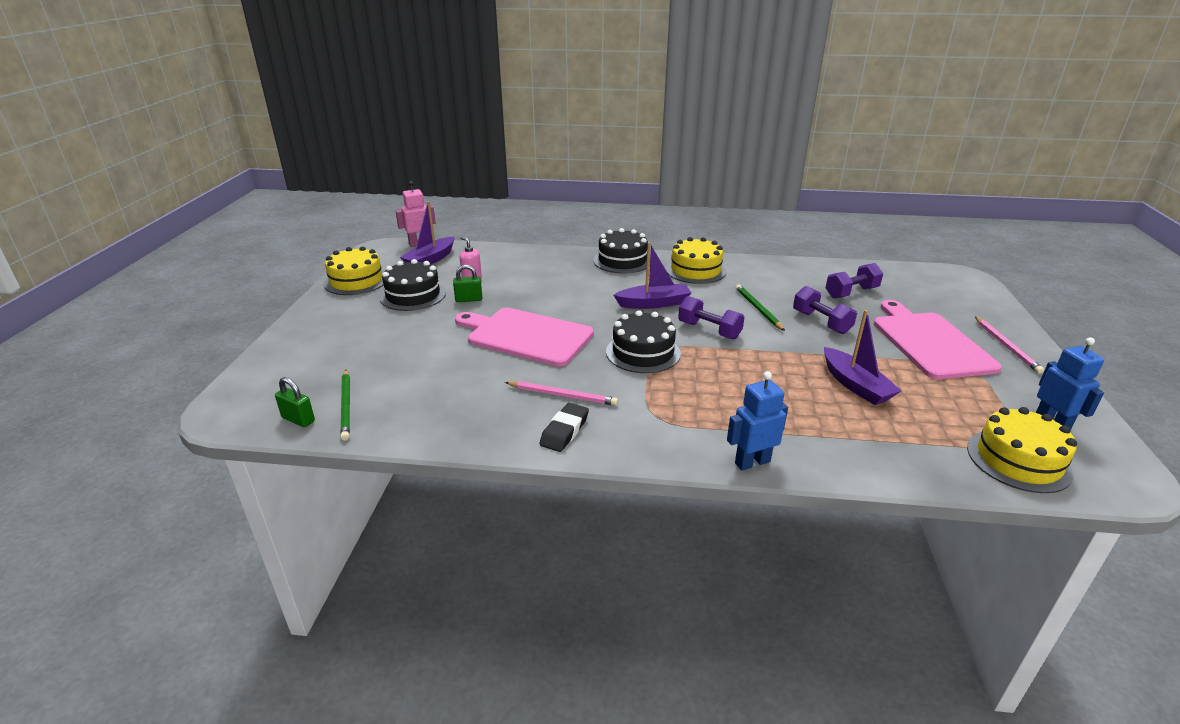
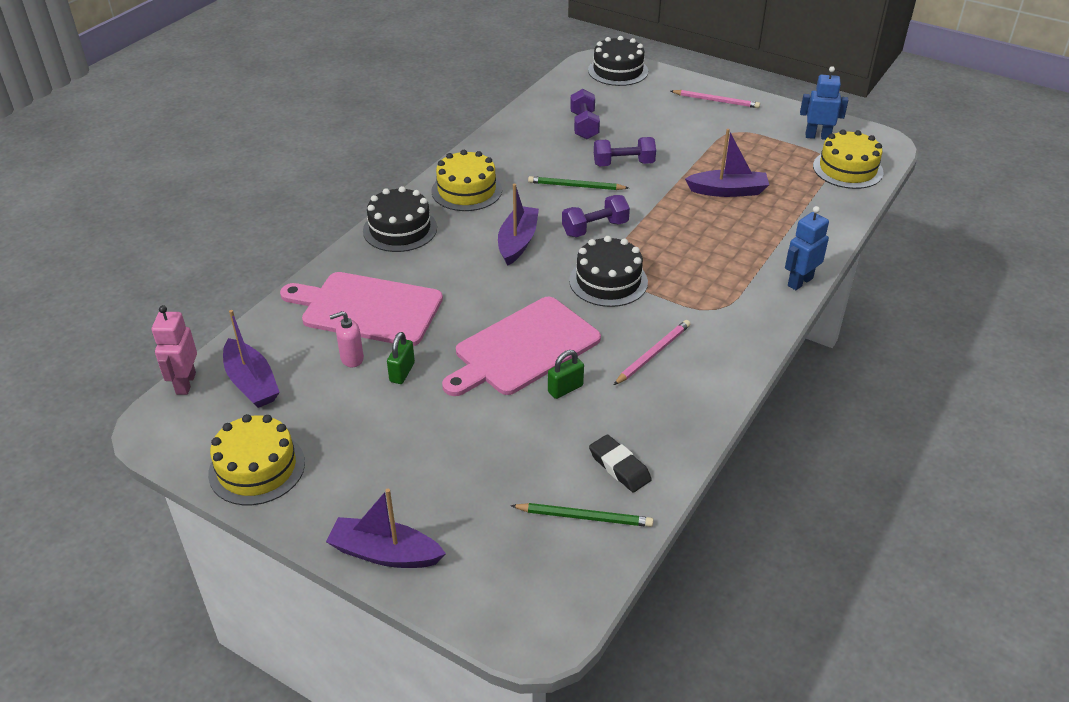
camera: 65 degrees left, 10 degrees up
(292, 337) = (385, 553): none -> purple boat
(298, 419) = (590, 561): green padlock -> green padlock (565, 389)
(413, 295) = (350, 419): black cake -> black cake (618, 71)
(564, 431) = (710, 369): black eraser -> black eraser (619, 467)
(752, 462) = (800, 282): blue robot -> blue robot turned 45 degrees clockwise
(929, 342) = (689, 129): pink cutting board -> pink cutting board (367, 308)

